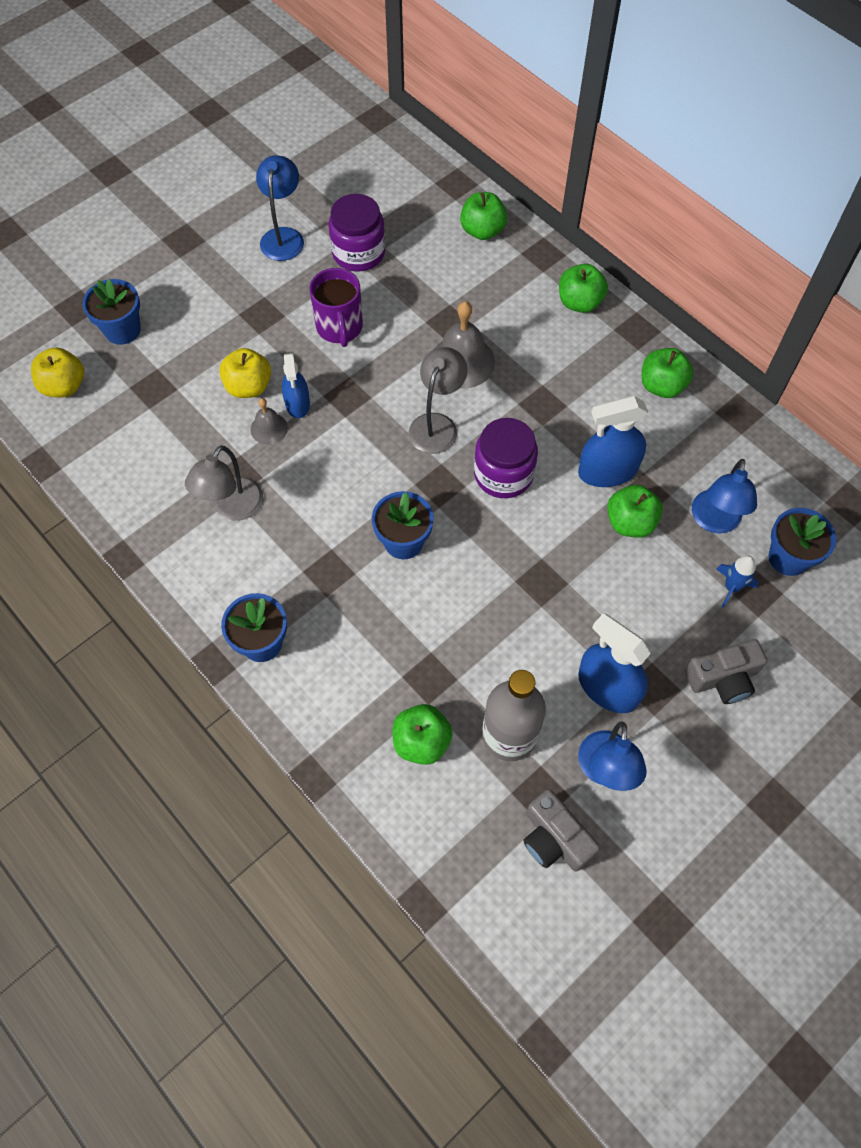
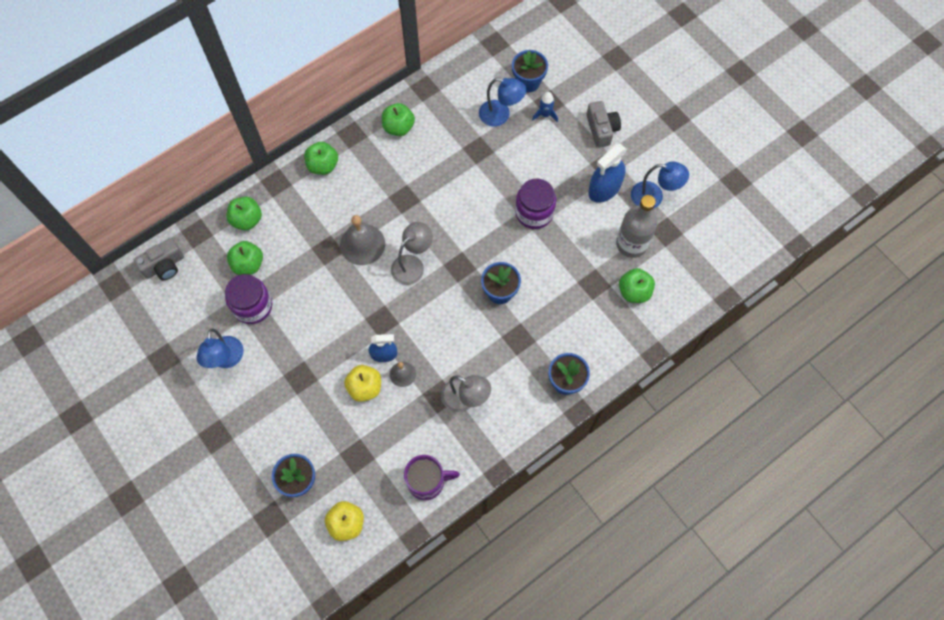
camera: 85 degrees left, 5 degrees up
(283, 236) = (226, 359): blue lamp -> blue lamp turned 105 degrees counterclockwise
(339, 328) = (321, 323): purple mug -> purple mug (427, 482)
(437, 425) = (412, 264): grey lamp -> grey lamp turned 105 degrees clockwise
(503, 474) = (455, 228): purple jar -> purple jar (534, 212)
(554, 839) = (691, 227): grey camera -> grey camera (164, 266)
(607, 471) = (459, 168): blue spray bottle -> none
(630, 522) = (497, 160): green apple -> green apple (248, 264)

